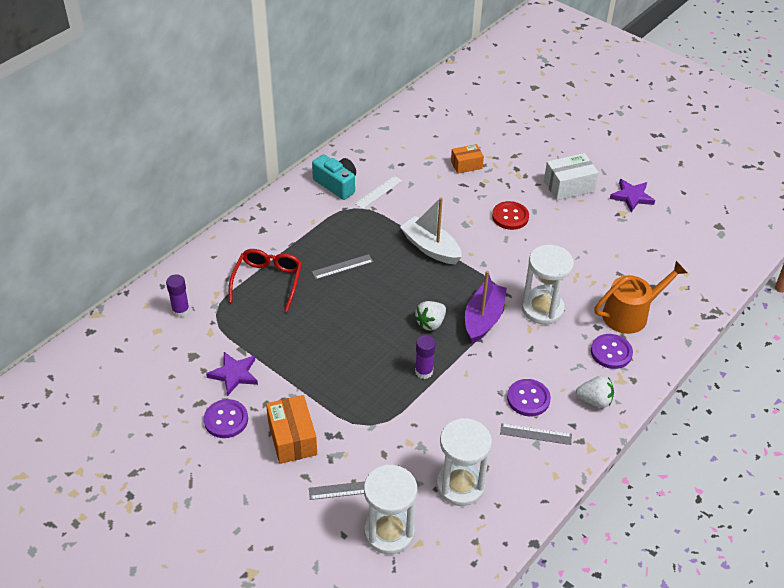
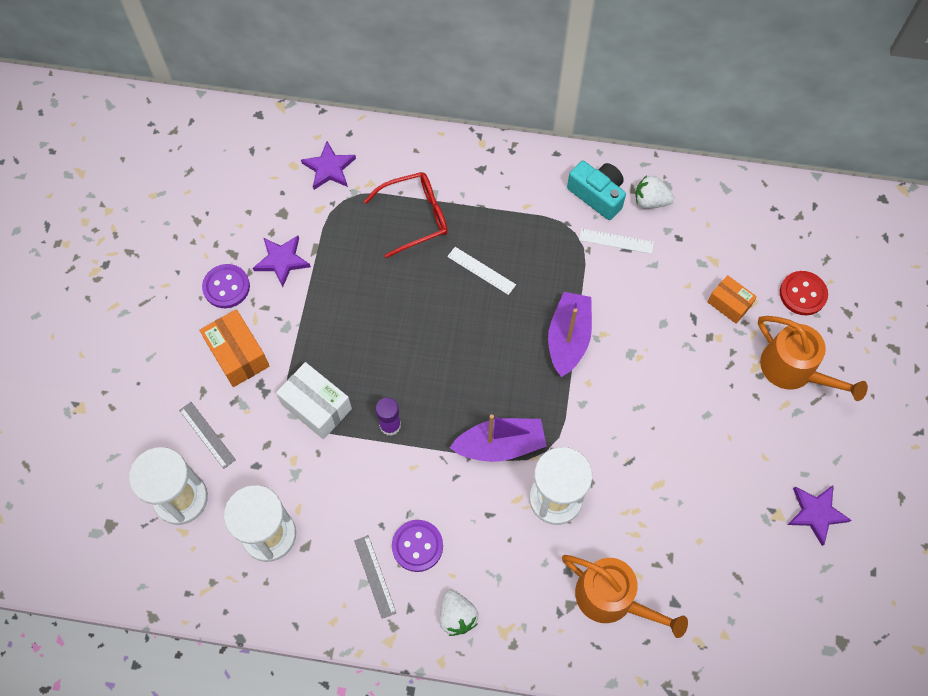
camera: 60 degrees right, 20 degrees up
(181, 310) = (329, 168): purple glue stick -> purple star
(292, 438) = (238, 355): orange box -> orange box turned 75 degrees counterclockwise
(336, 184) = (597, 195): turquoise camera -> turquoise camera turned 60 degrees counterclockwise
(342, 267) = (481, 270): grey ruler -> white ruler
(430, 248) = (568, 338): white boat -> purple boat
(430, 323) = (459, 397): white strawberry -> white strawberry (650, 201)
(510, 217) = (677, 394): red button -> red button (802, 294)
(532, 160) = (793, 370): none -> orange watering can
(568, 186) = (778, 432): white box -> white box (316, 406)
(611, 352) = (538, 603): purple button -> none

